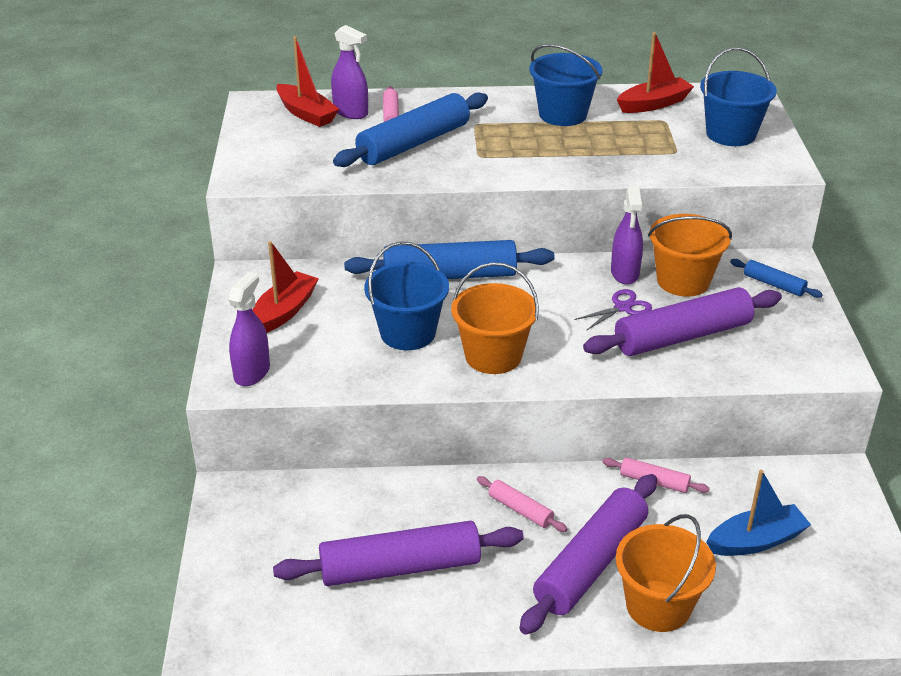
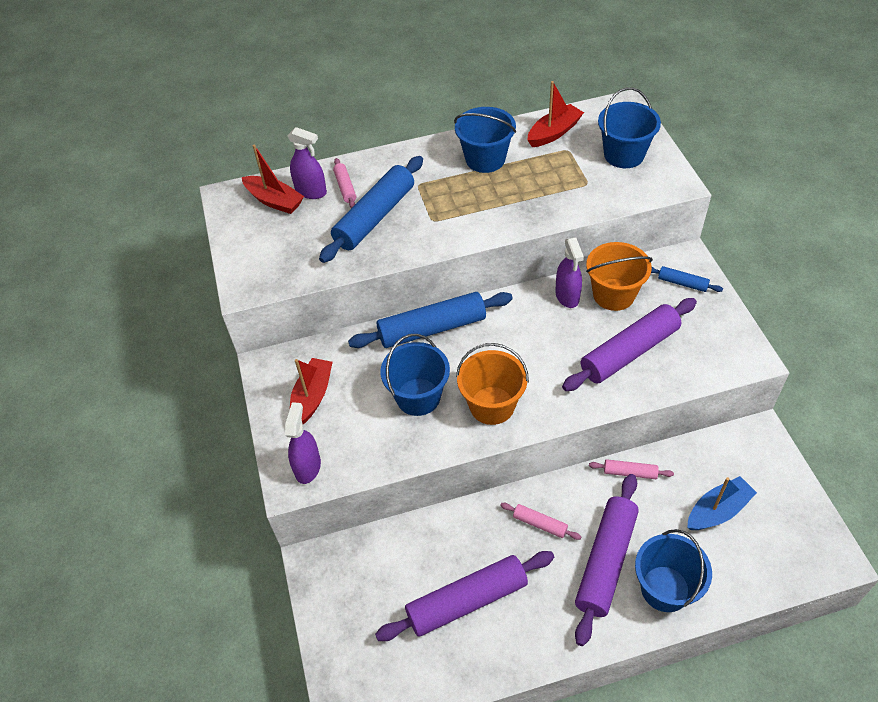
camera: 10 degrees left, 15 degrees up
(623, 307) = (576, 332): purple scissors -> none
(658, 606) = (665, 588): orange bucket -> blue bucket

